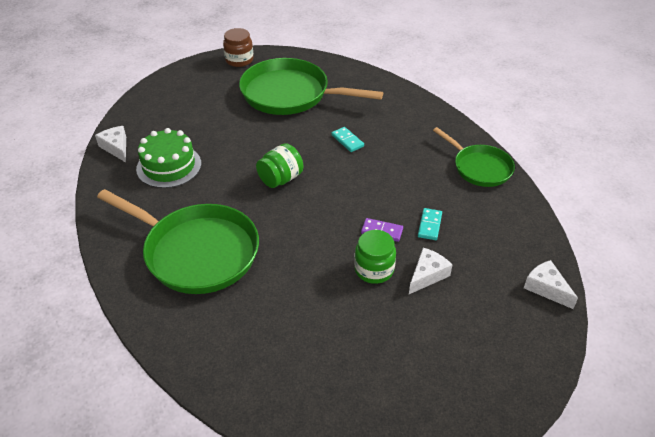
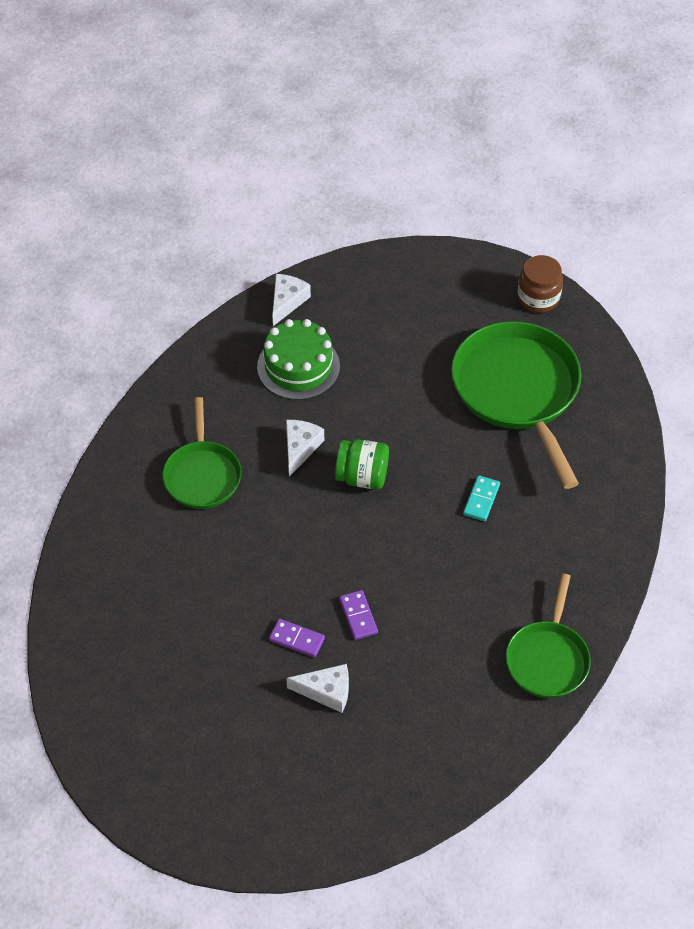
camera: 55 degrees right, 10 degrees up
(196, 252) = (202, 475): green pan -> green pan, size x0.59
(374, 270) = (296, 639): green jar -> purple domino
(429, 225) = (403, 656): turquoise domino -> none
(546, 288) = (394, 813): white cheese -> white cheese (300, 448)

